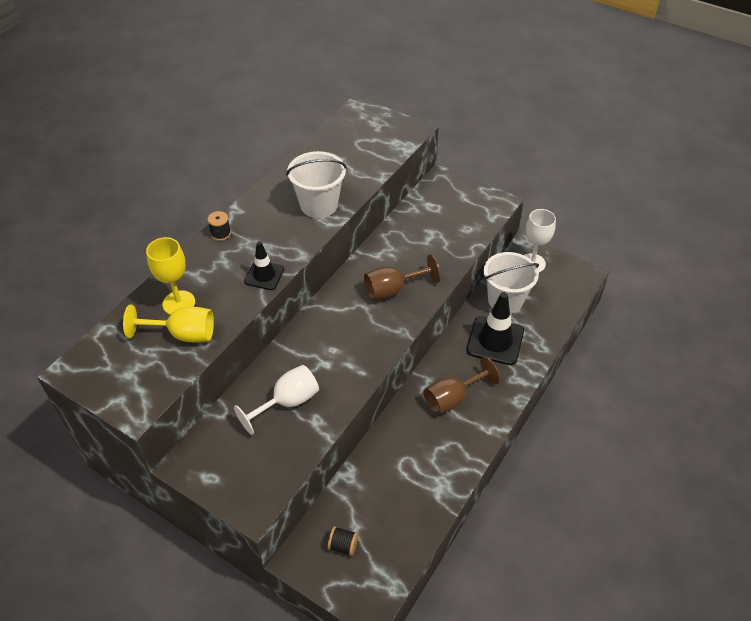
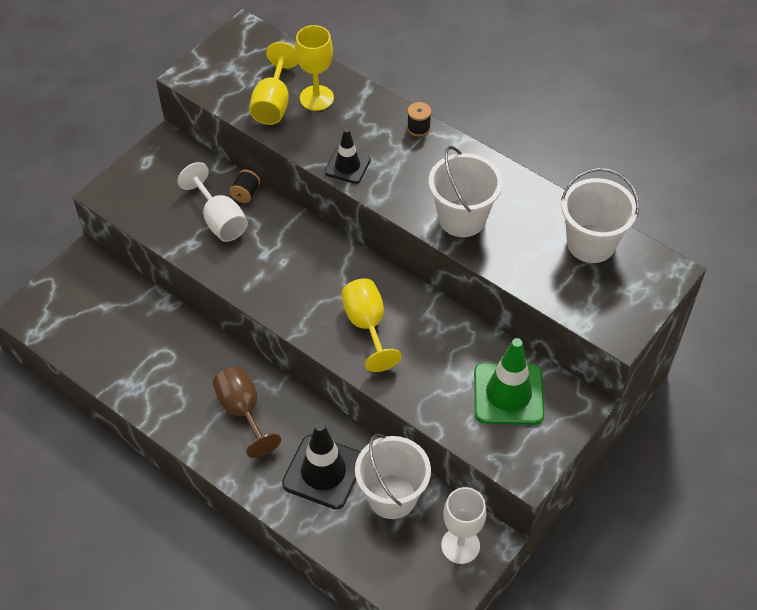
camera: 95 degrees right, 5 degrees up
(338, 141) = (591, 243): none -> white bucket
(343, 545) = (88, 295): black spool -> black spool (245, 193)
(392, 290) = (367, 325): brown goblet -> yellow goblet
(440, 212) = (508, 394): none -> green traffic cone

